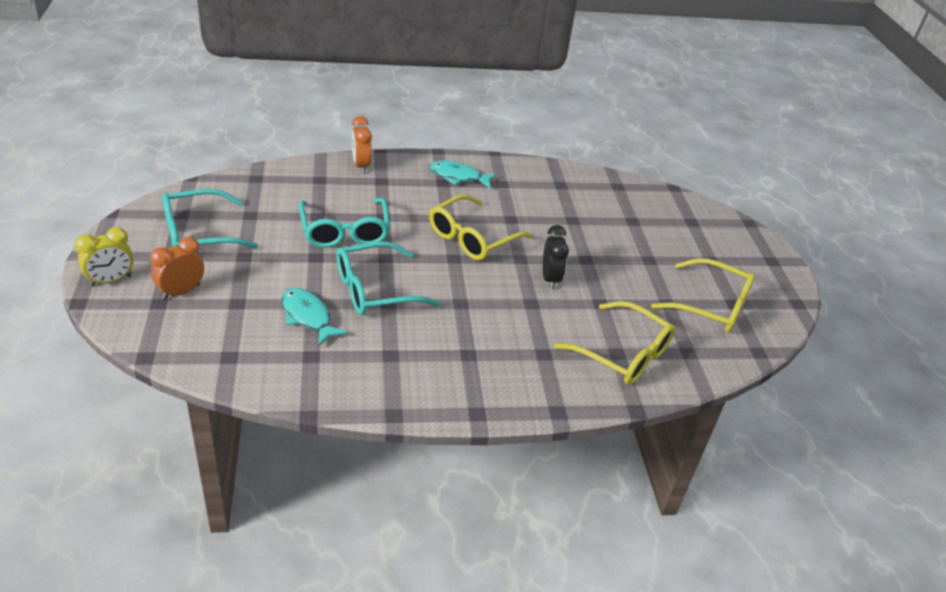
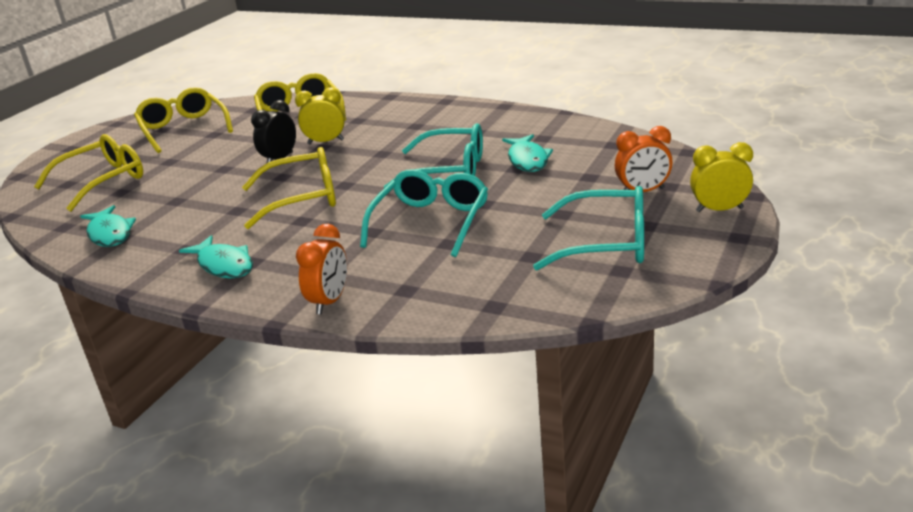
camera: 140 degrees left, 10 degrees down
(536, 310) = (326, 142): none -> yellow clock
(574, 186) = (110, 234): none -> turquoise fish
(667, 229) = (103, 181): none -> yellow glasses

